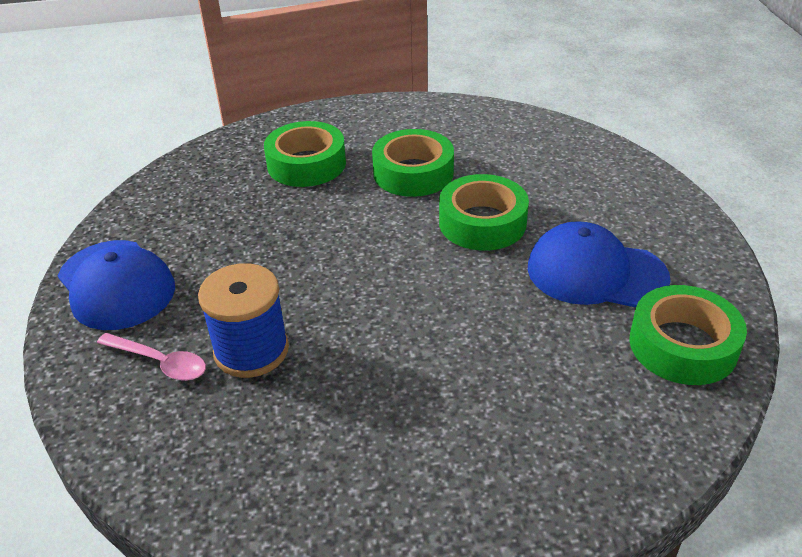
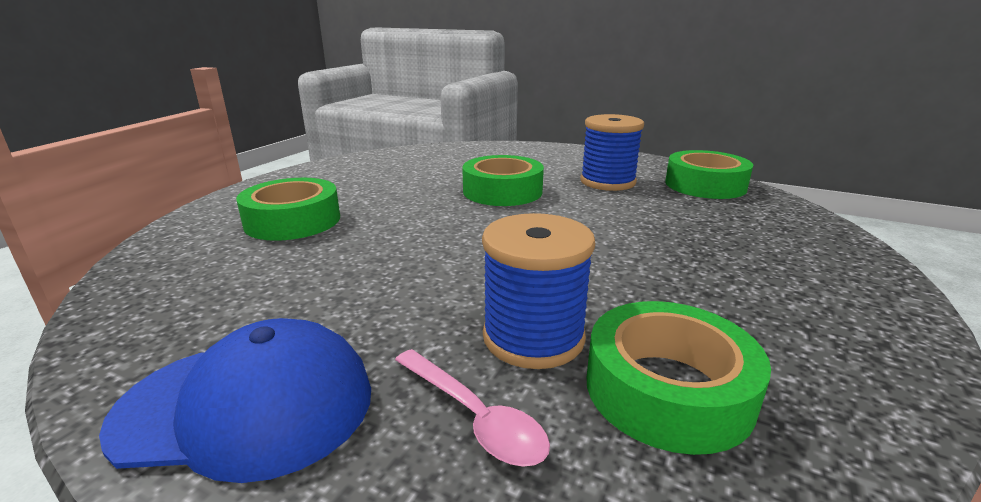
camera: 55 degrees left, 15 degrees down
(160, 362) = (474, 417): pink spoon -> pink spoon turned 75 degrees clockwise
(413, 173) = (399, 191): green tape -> green tape (668, 389)
(596, 273) = (607, 182): blue cap -> blue spool

